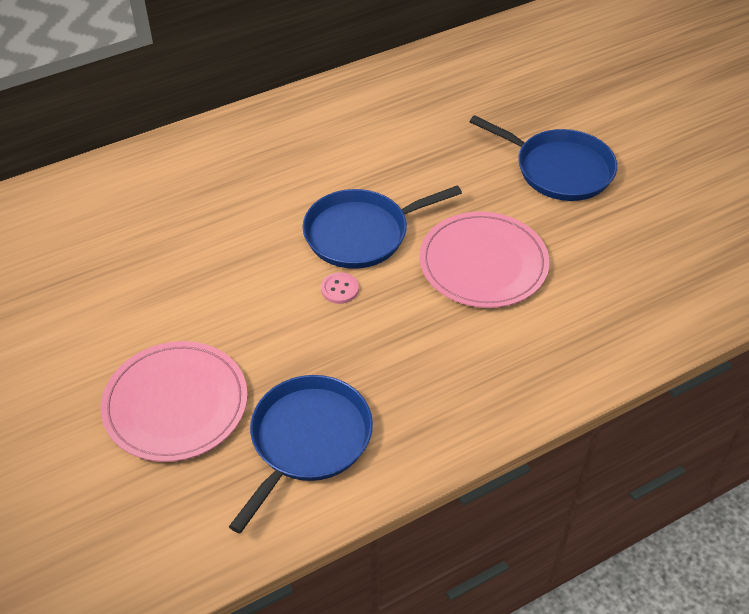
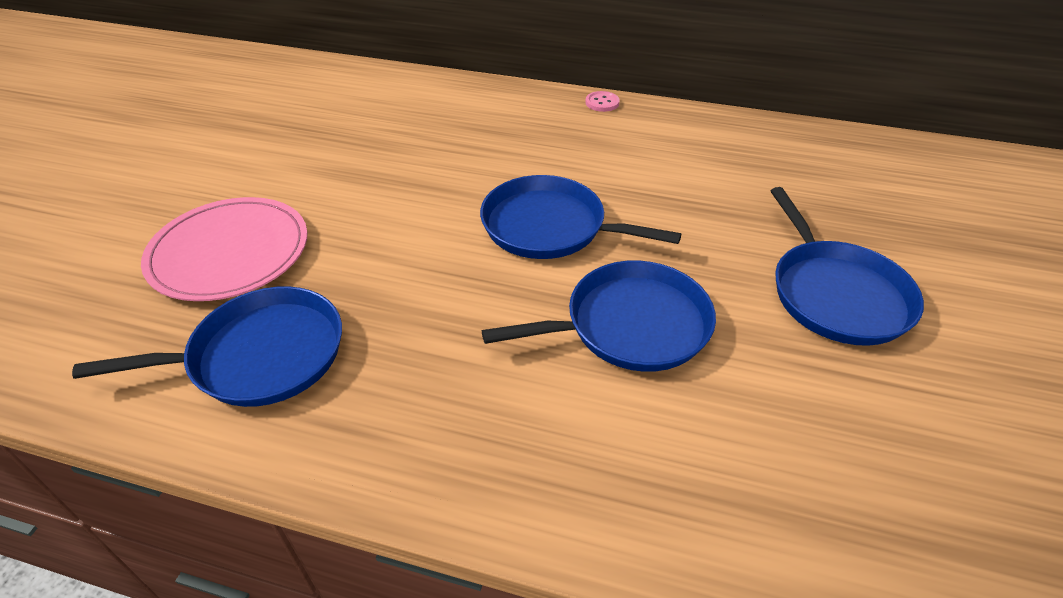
camera: 45 degrees right, 5 degrees down
(339, 289) = (468, 256): pink button -> pink button (602, 103)
(483, 263) = (630, 325): pink plate -> blue pan

